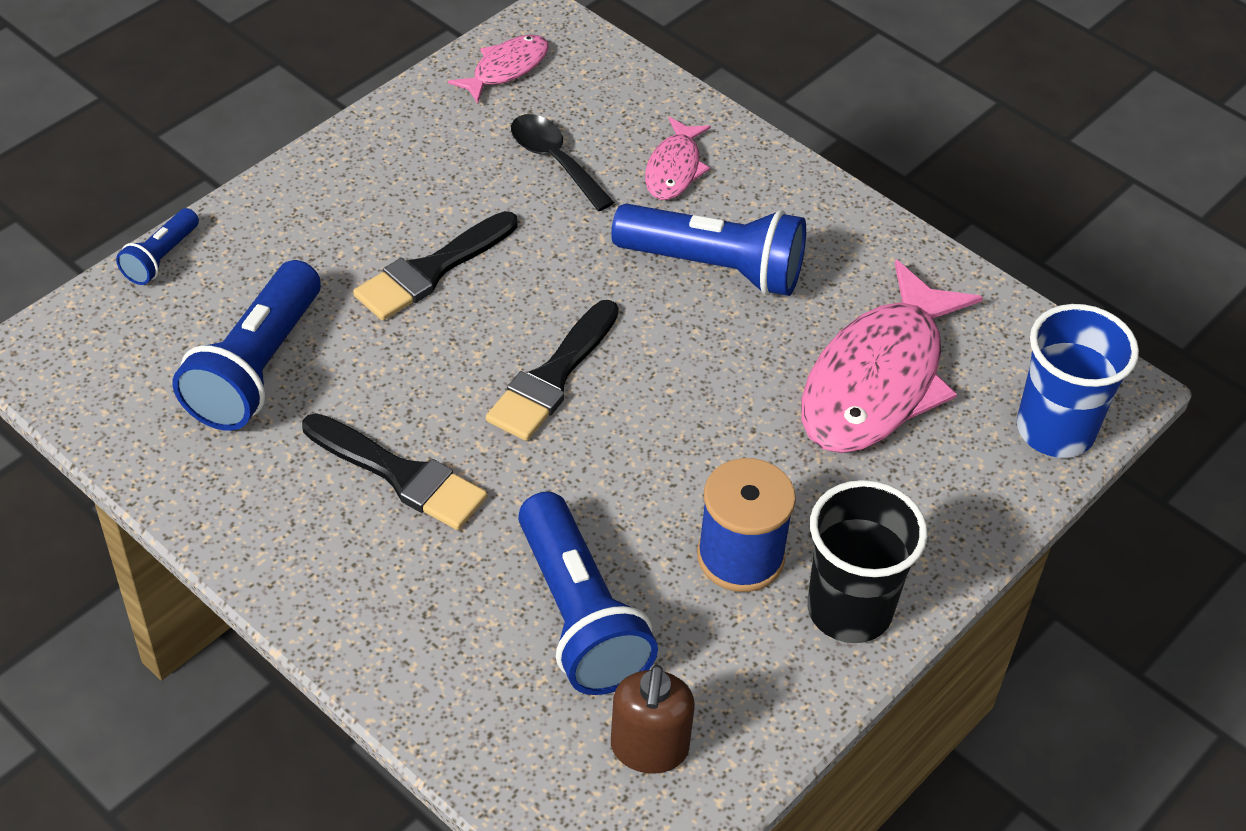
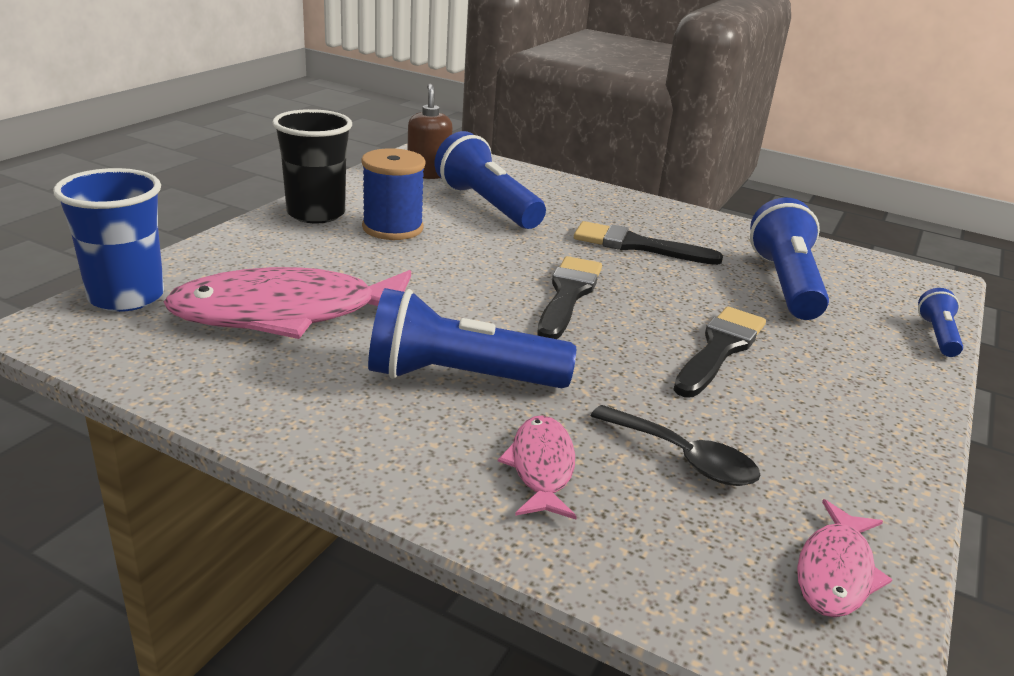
camera: 165 degrees right, 20 degrees down
(878, 380) = (288, 314): pink fish -> pink fish turned 120 degrees counterclockwise

